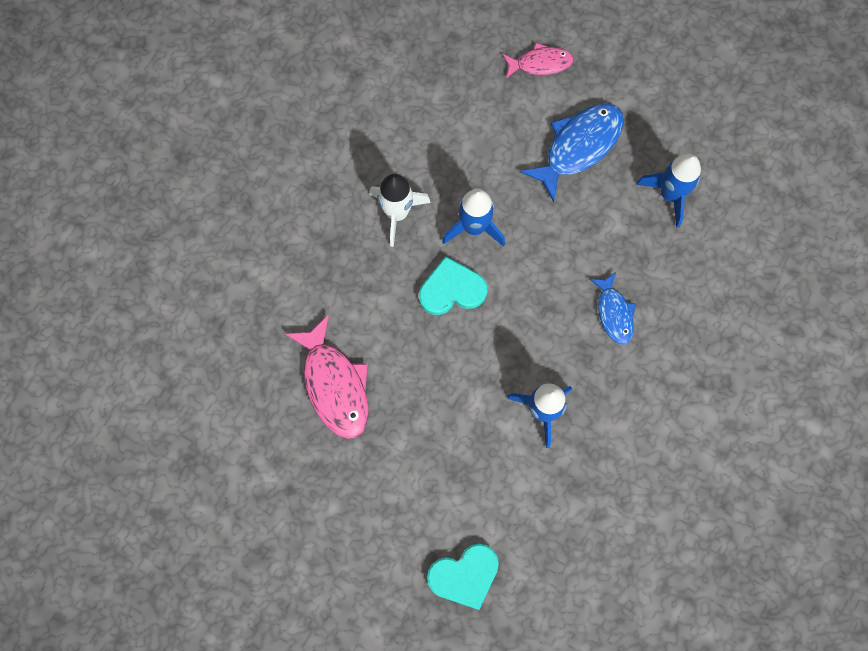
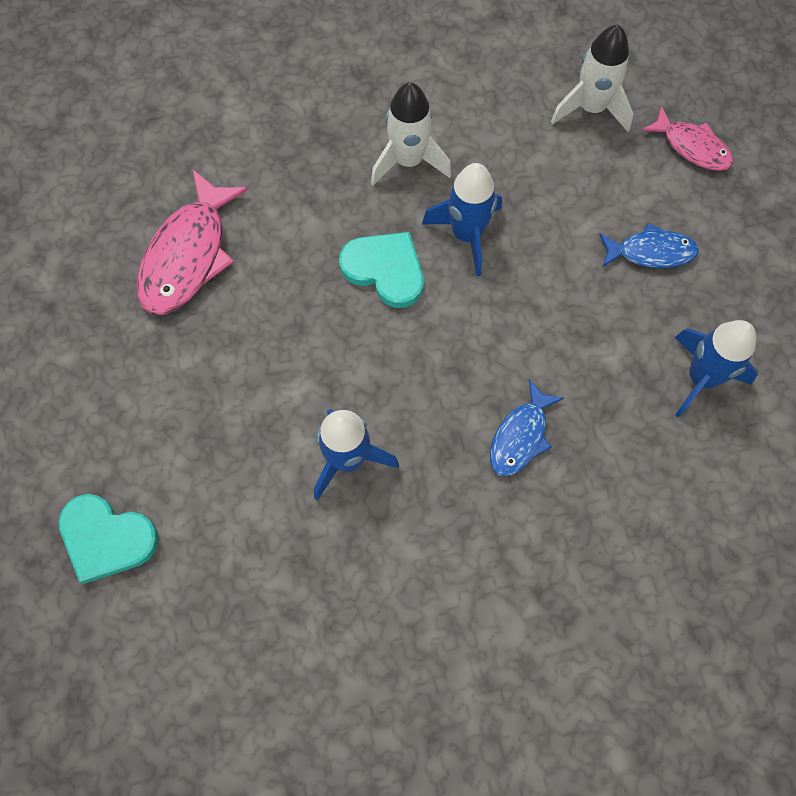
camera: 45 degrees right, 5 degrees down
(464, 88) = (591, 108): none -> white rocket
(579, 146) = (651, 252): blue fish -> blue fish, size x0.60

